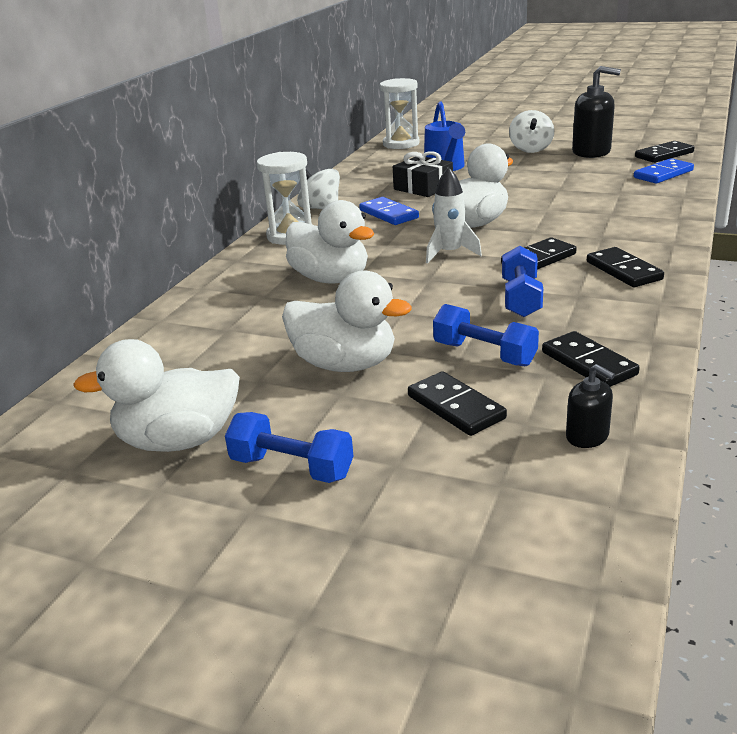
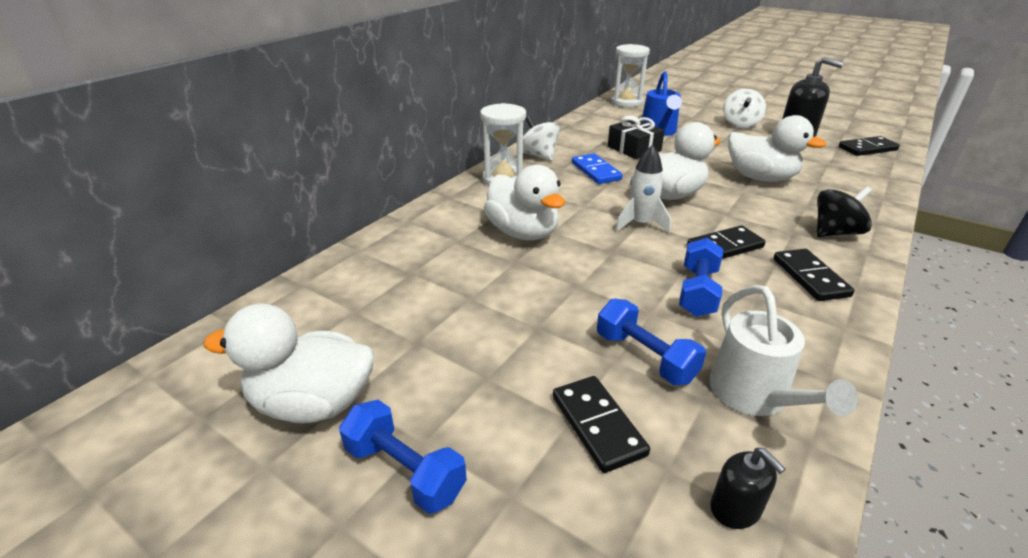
camera: 10 degrees right, 5 degrees up
(345, 364) = (503, 340): white duck -> white duck (760, 178)
(588, 363) = (754, 395): black domino -> white watering can
(641, 231) = (835, 232): none -> black spinning top
(663, 174) = (864, 170): blue domino -> none

